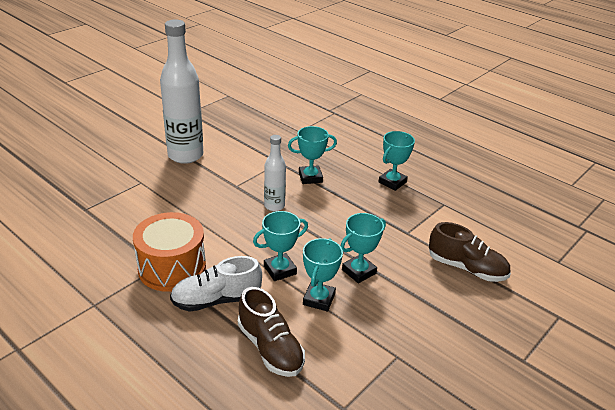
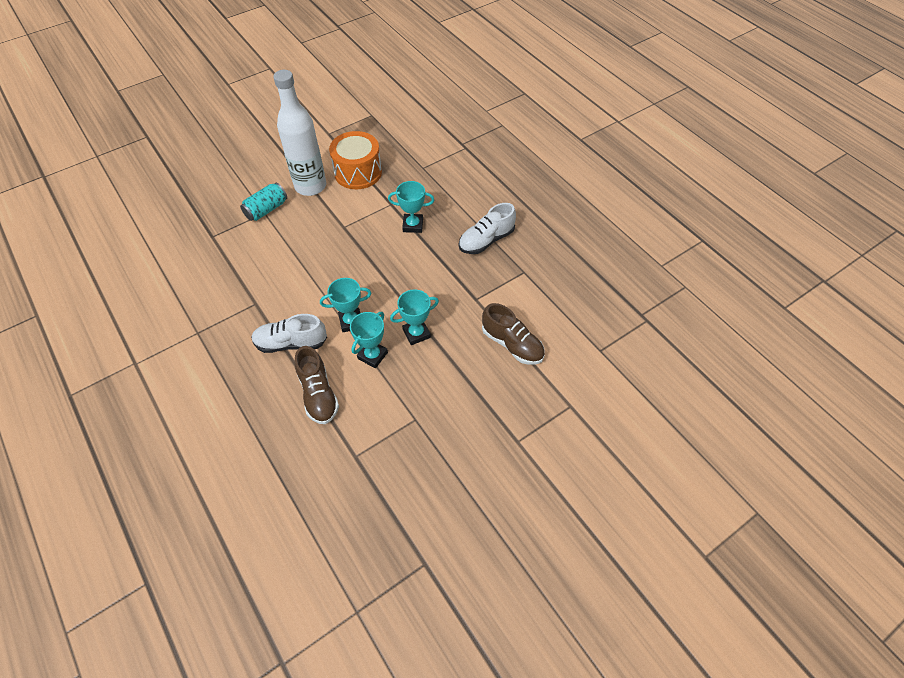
camera: 15 degrees right, 20 degrees up
(142, 179) = (266, 209): none -> turquoise can
(172, 267) = (265, 306): orange drum -> orange drum (358, 172)
(274, 206) = (369, 254): white bottle -> none
(392, 182) = (486, 240): turquoise trophy -> white shoe

